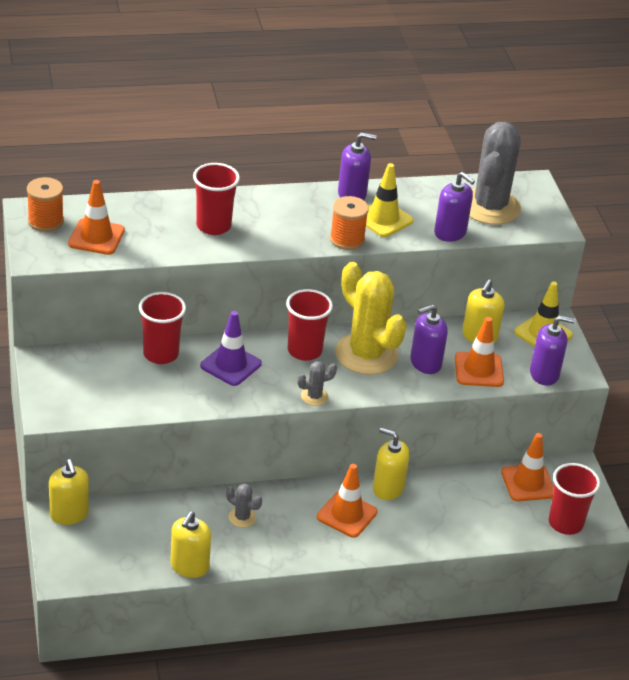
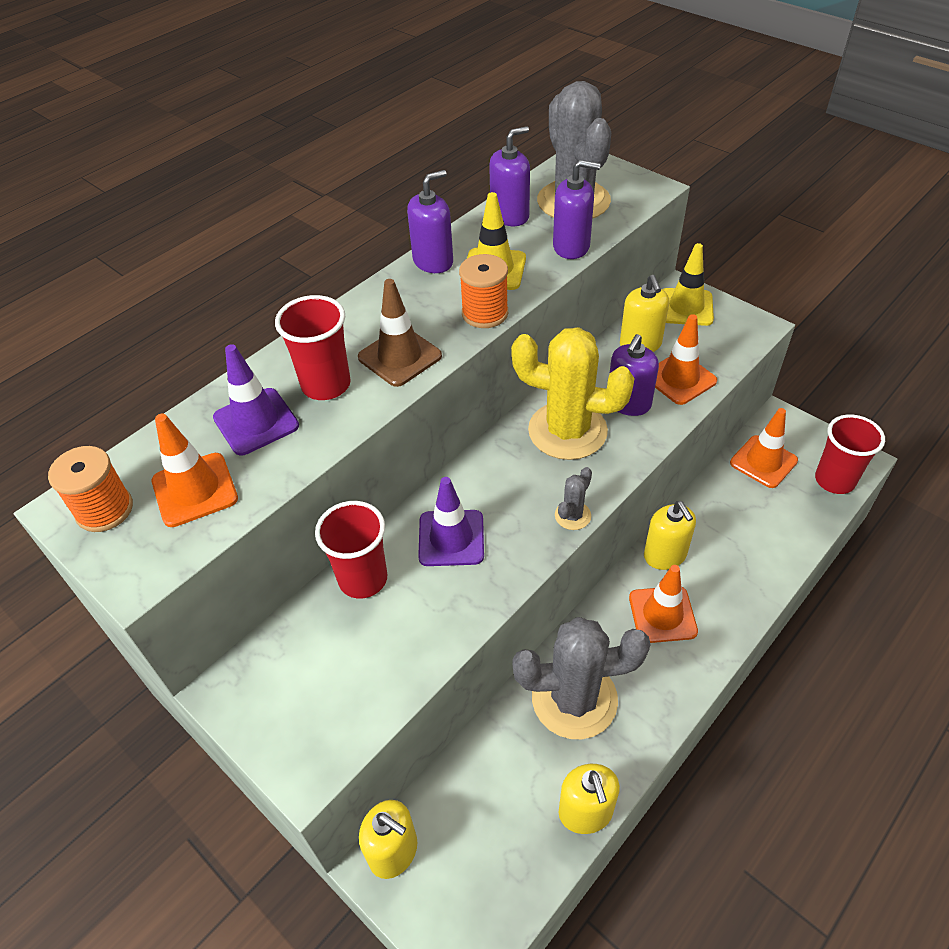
camera: 30 degrees left, 10 degrees up
(158, 223) = (256, 422): none -> purple traffic cone
(242, 517) = (574, 699): grey cactus -> grey cactus, size x2.35
(270, 234) = (399, 357): none -> brown traffic cone
(304, 351) = (506, 467): red cup -> none
(388, 488) = (665, 555): yellow soap dispenser -> yellow soap dispenser turned 105 degrees counterclockwise
(544, 374) = (734, 346): purple soap dispenser -> purple soap dispenser (510, 216)

